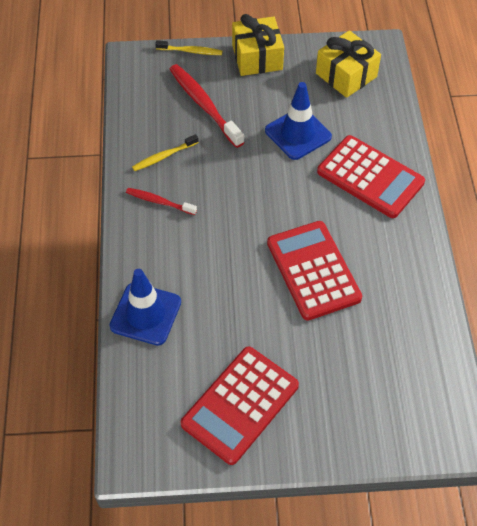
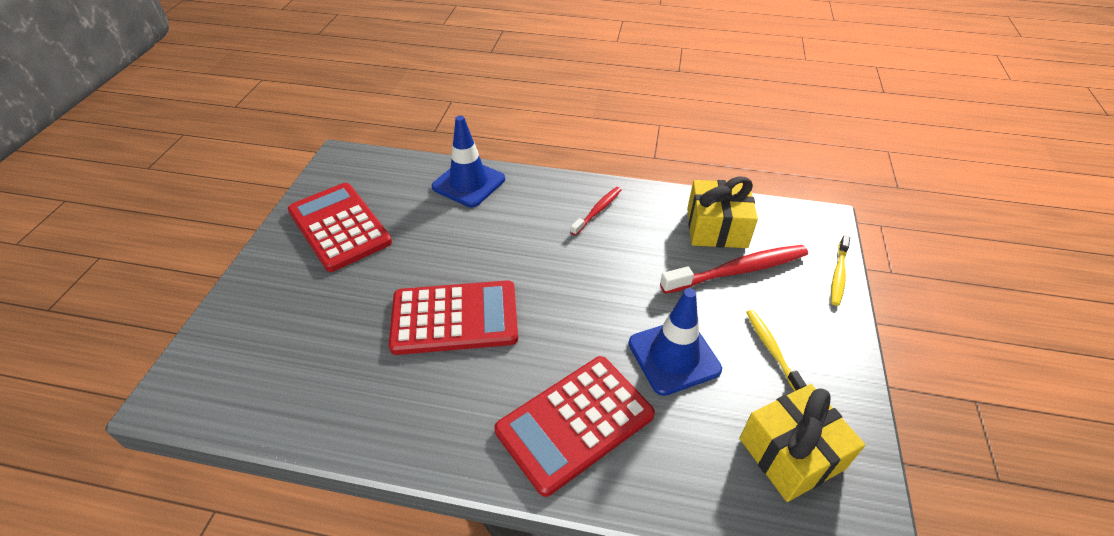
camera: 105 degrees right, 10 degrees down
(164, 156) = (660, 223): yellow toothbrush -> yellow toothbrush (771, 349)
(257, 57) = (829, 344): yellow gift -> yellow gift (716, 228)

